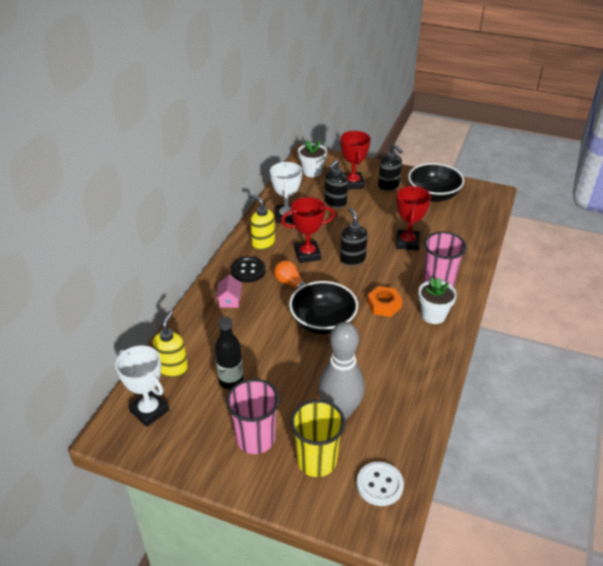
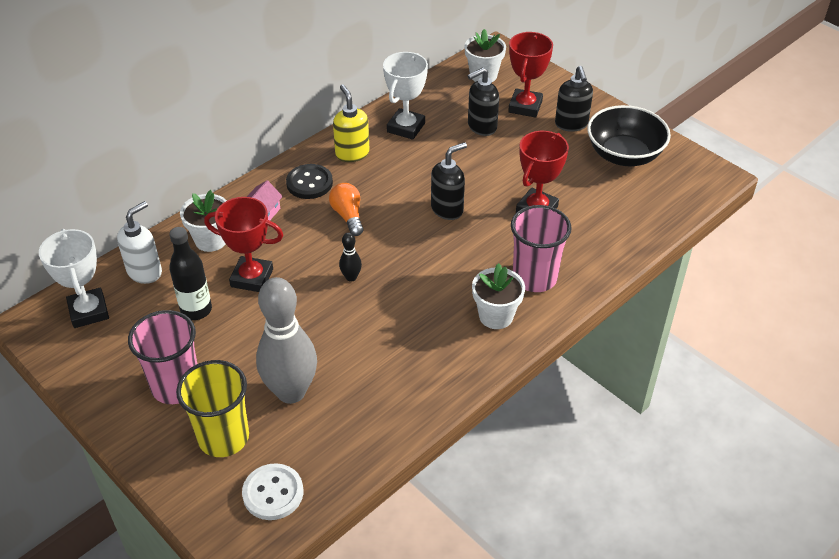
camera: 25 degrees right, 5 degrees up
(172, 368) = (145, 272): yellow soap dispenser -> white soap dispenser
(206, 330) = (211, 240): none -> white flower pot
(307, 254) = (396, 185): red trophy -> red trophy (252, 278)
(323, 322) = (351, 277): black bowl -> black bowling pin
(352, 259) = (447, 209): black soap dispenser -> black soap dispenser turned 45 degrees clockwise
(384, 305) = (442, 281): orange nut -> none

